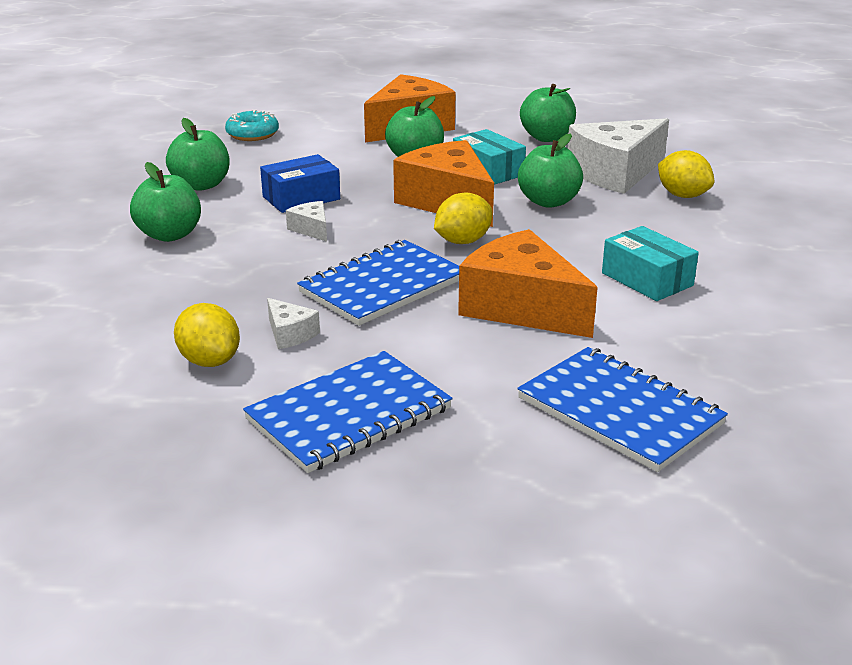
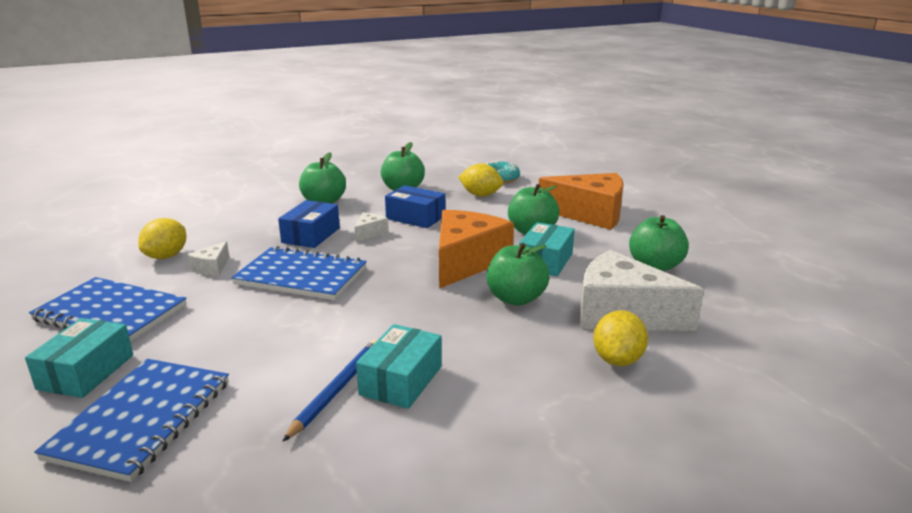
camera: 60 degrees right, 5 degrees down
(270, 261) = (311, 235): none -> blue box
(463, 241) = (400, 284): yellow lemon -> yellow lemon (480, 195)
(492, 439) = (86, 372): none -> turquoise box
(521, 307) = (302, 334): orange cheese -> none
(640, 309) = (337, 390): none -> blue pencil

